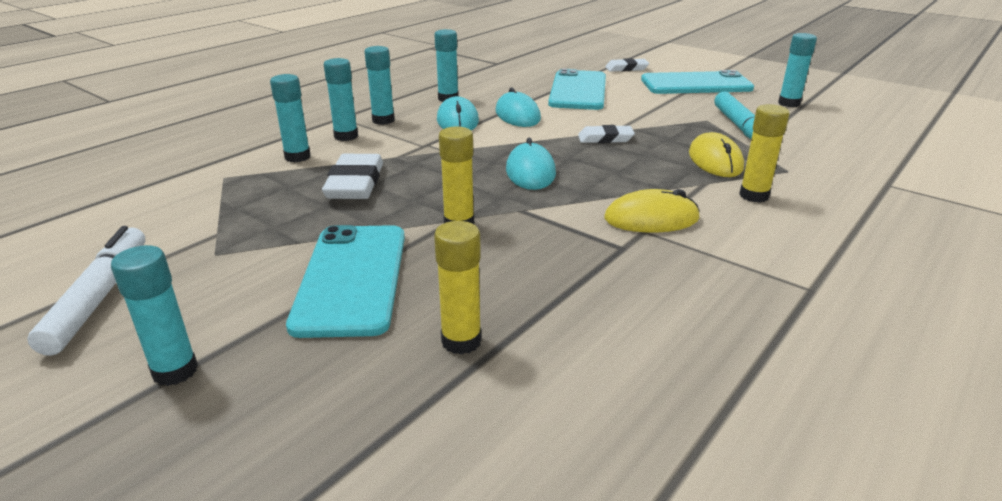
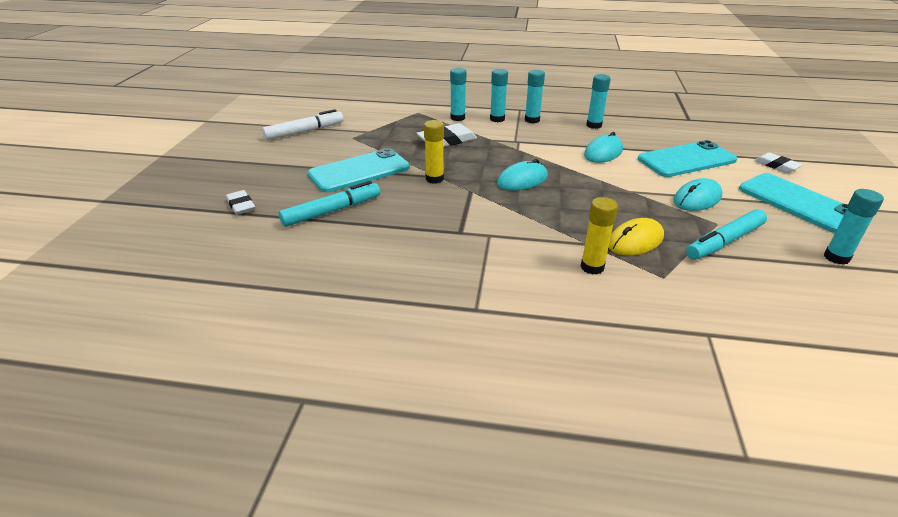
camera: 60 degrees right, 5 degrees up
(175, 371) = (272, 163): turquoise glue stick -> none
(457, 120) = (564, 138): turquoise mouse -> turquoise mouse (697, 199)
(461, 341) = (332, 211): yellow glue stick -> turquoise marker
(605, 138) = (611, 191): white eraser -> white eraser (241, 205)
(651, 218) = (507, 233): yellow mouse -> none

